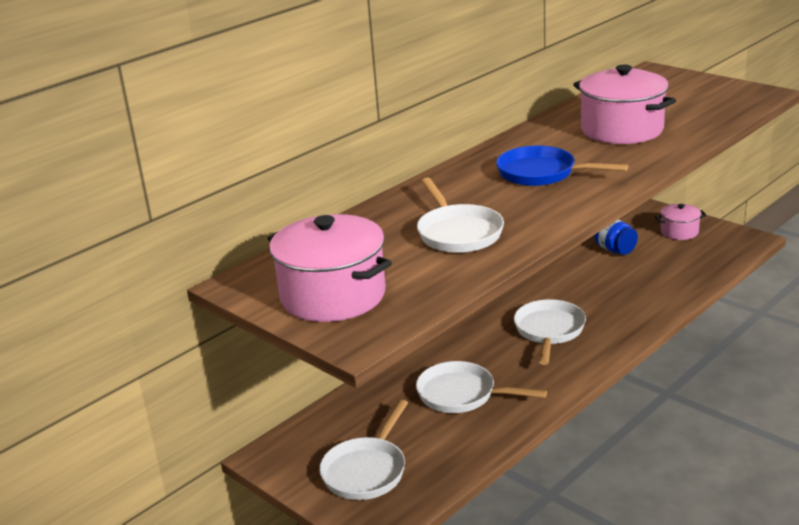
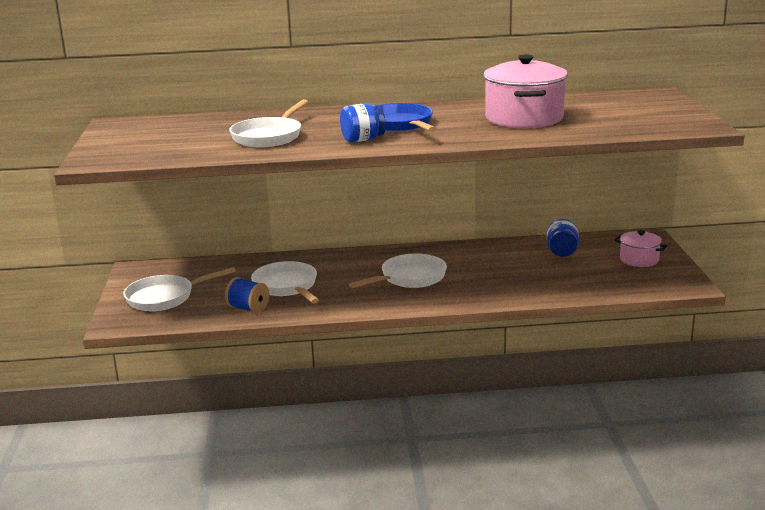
camera: 40 degrees right, 5 degrees down
(333, 296) = (135, 141): pink pot -> none
(473, 436) = (248, 308): none -> blue spool
(553, 202) = (362, 140): none -> blue jar

